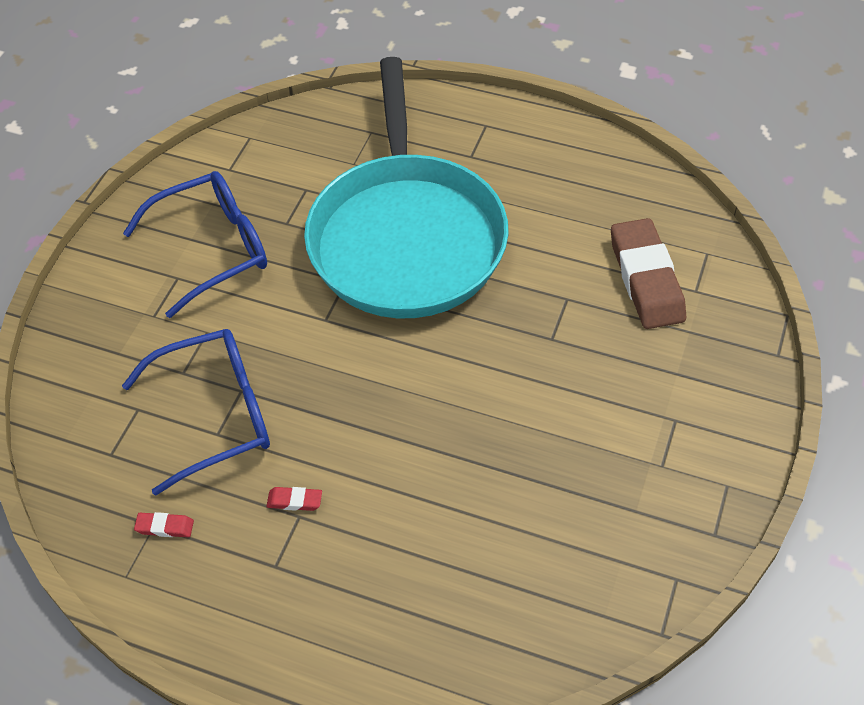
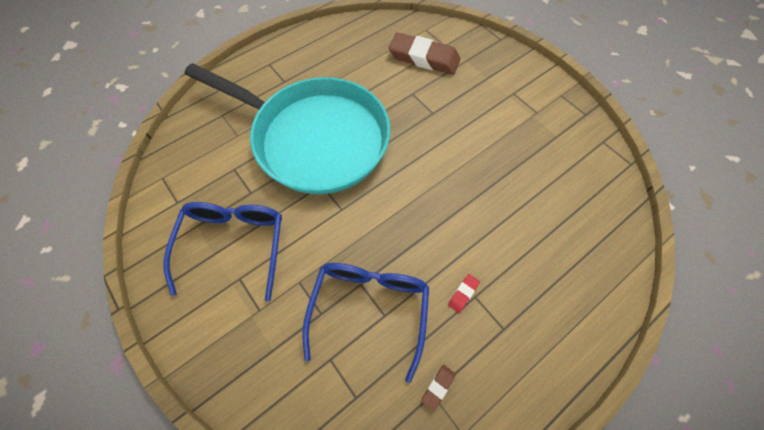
camera: 60 degrees left, 10 degrees up
(165, 527) = (438, 387): red eraser -> brown eraser

